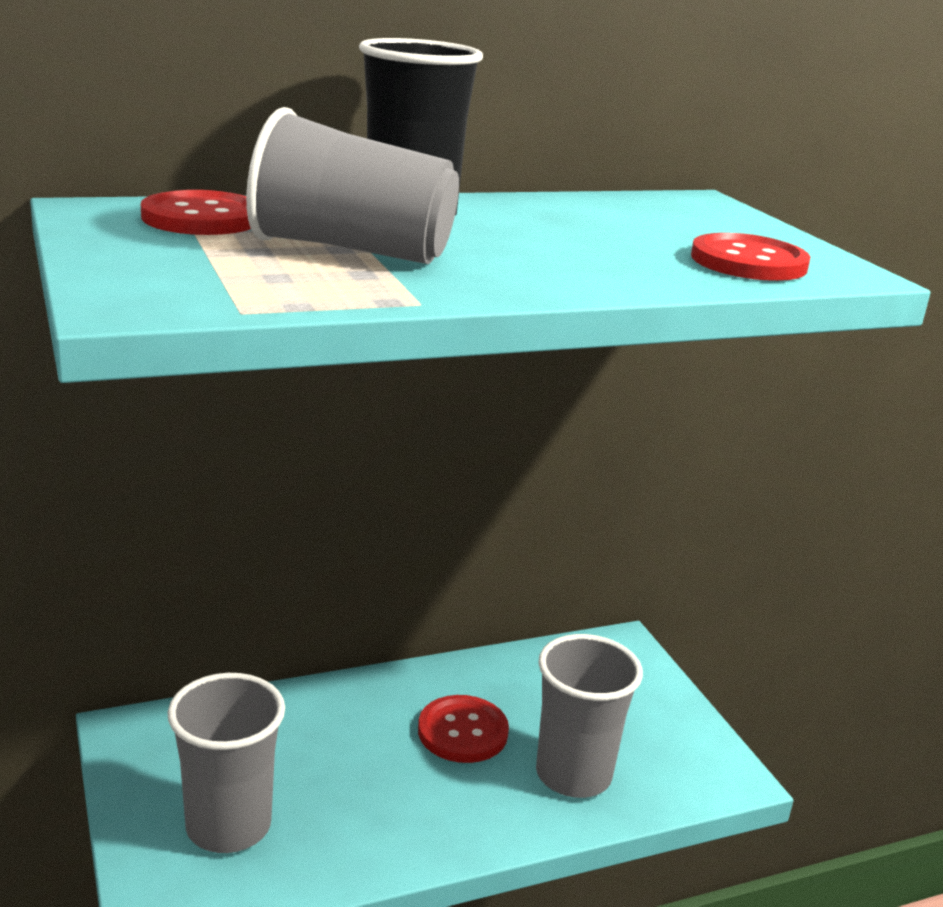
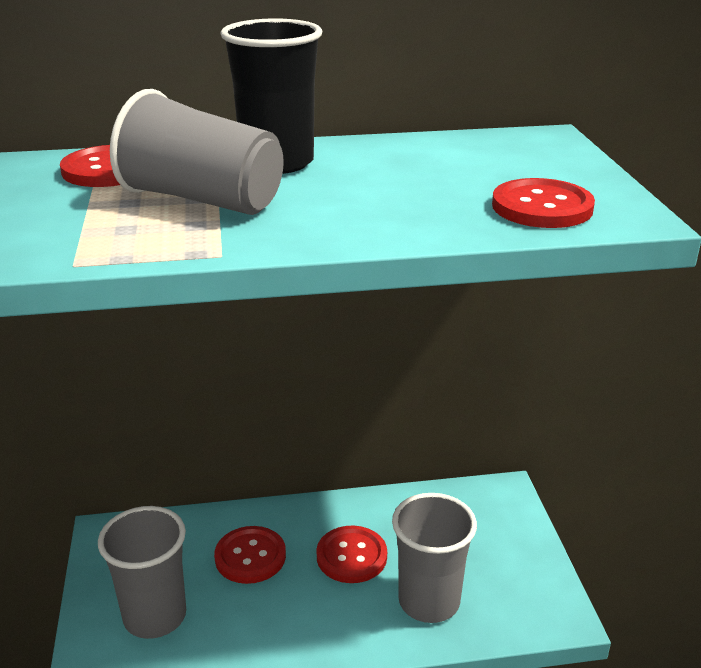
camera: 15 degrees right, 5 degrees up
(333, 743) = (250, 556): none -> red button

